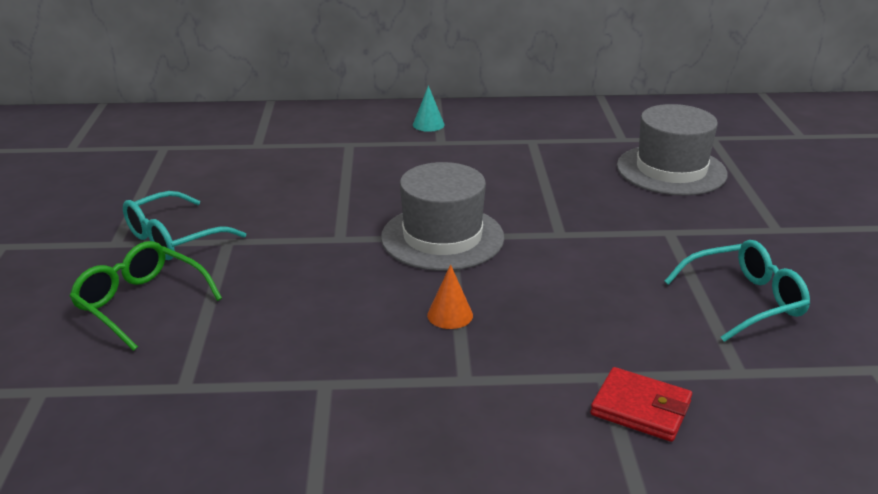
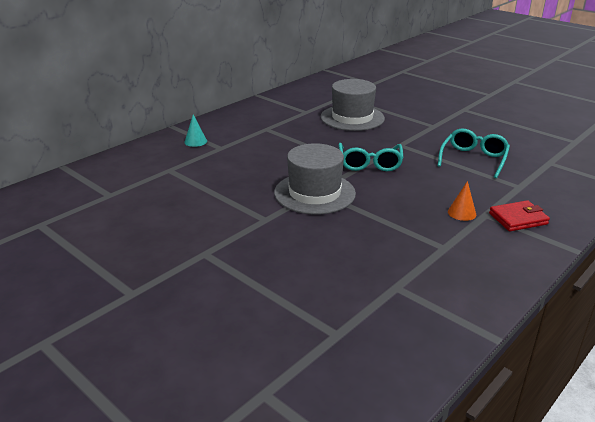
camera: 45 degrees left, 0 degrees up
(140, 303) = (222, 313): green glasses -> none
(173, 238) = (167, 270): turquoise glasses -> turquoise glasses (370, 164)
(450, 315) = (386, 225): orange cone -> orange cone (461, 213)

